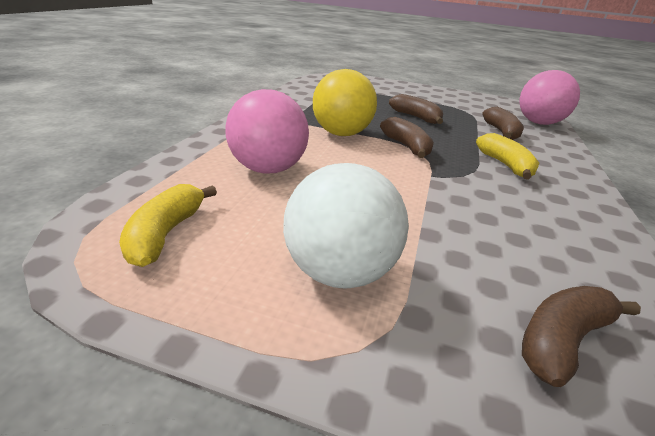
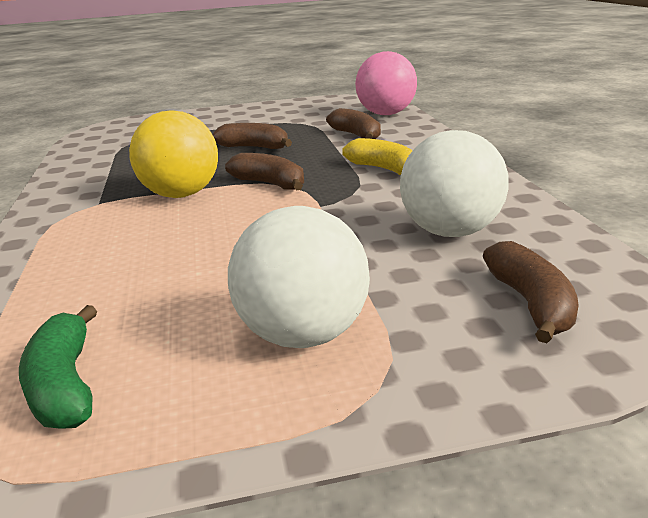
camera: 25 degrees left, 5 degrees down
(165, 234) = (65, 385): yellow banana -> green banana
(268, 169) = (126, 266): pink ball -> none
(526, 238) = (450, 232): none -> white ball
(561, 340) = (531, 303): brown banana -> brown banana turned 150 degrees clockwise

